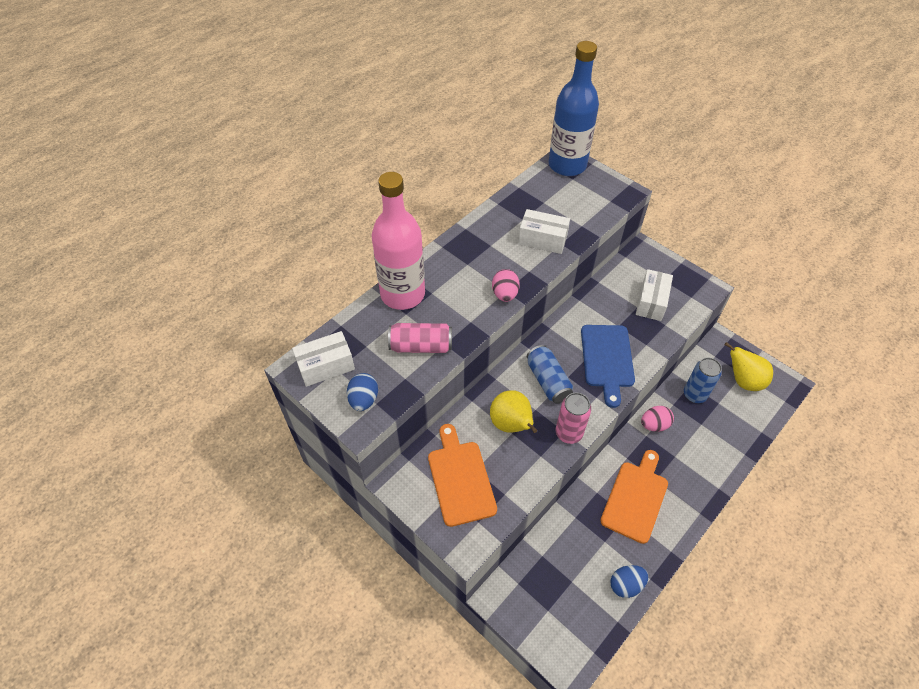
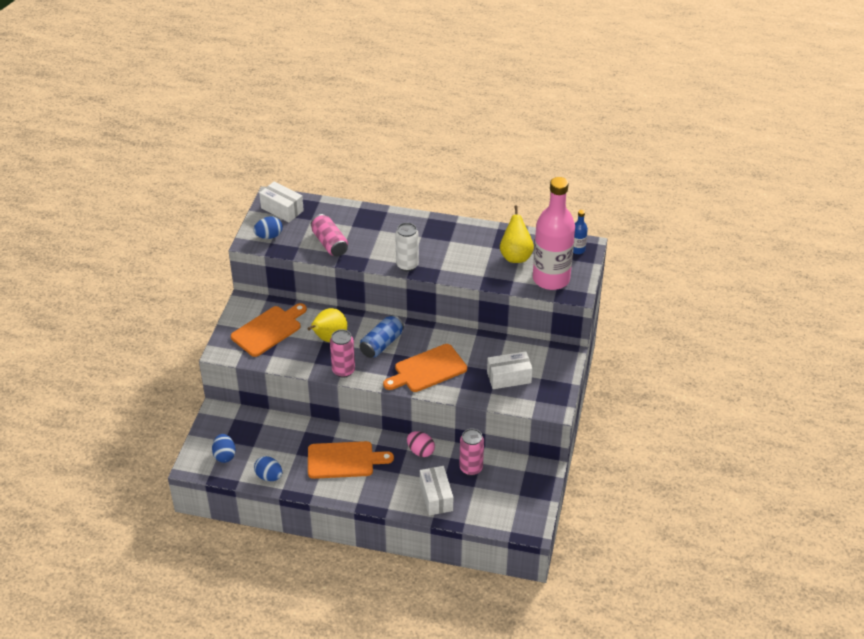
camera: 60 degrees right, 10 degrees down
(402, 294) = (367, 217): pink bottle -> pink bottle (551, 279)
(505, 294) = (407, 265): pink egg -> white can
(542, 240) = (478, 265): white box -> white box (436, 497)
(567, 165) = (577, 250): blue bottle -> blue bottle, size x0.41
(571, 620) = (224, 455): none -> blue egg
(607, 359) = (427, 369): blue cutting board -> orange cutting board
(694, 394) = (471, 468): blue can -> pink can
(743, 381) = (511, 497): yellow pear -> yellow pear (515, 256)

